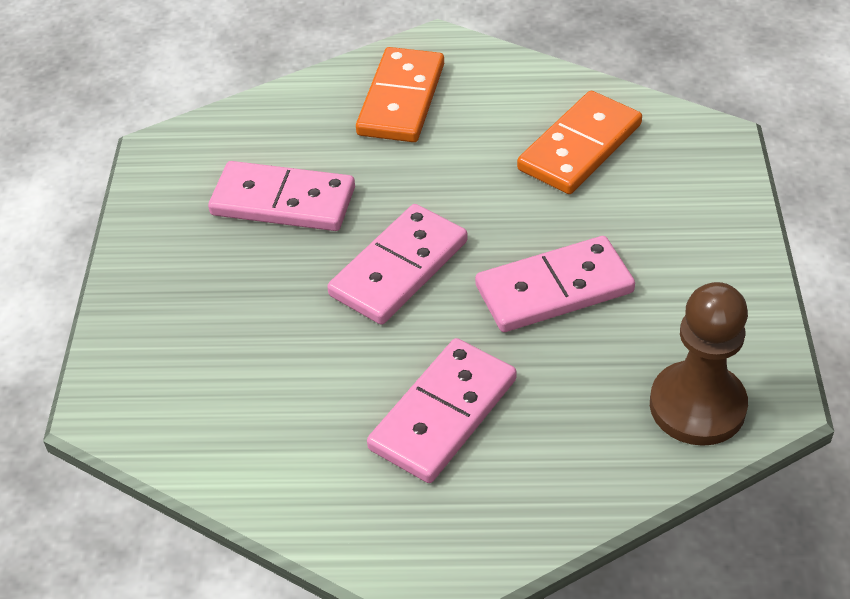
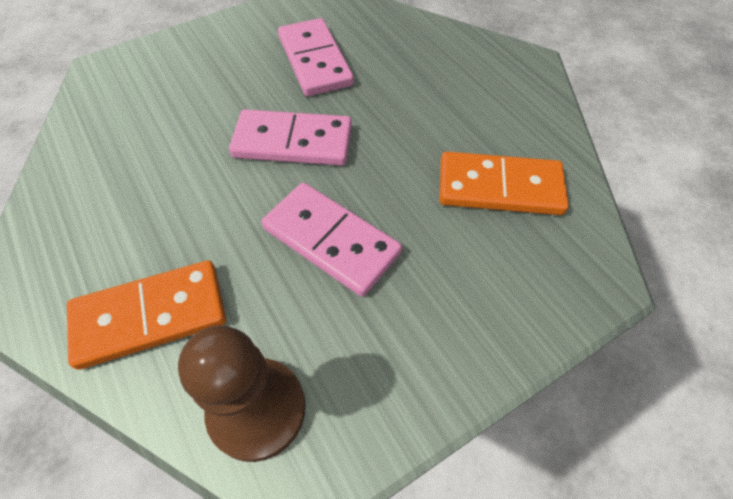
camera: 55 degrees right, 10 degrees up
(401, 99) = (456, 69): orange domino -> orange domino (150, 315)
(443, 414) = (165, 229): pink domino -> none

